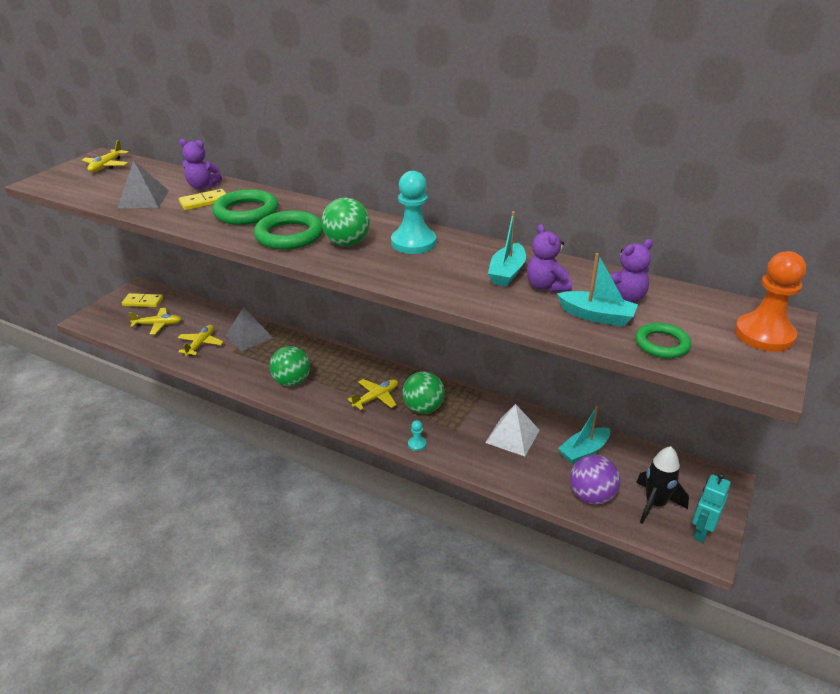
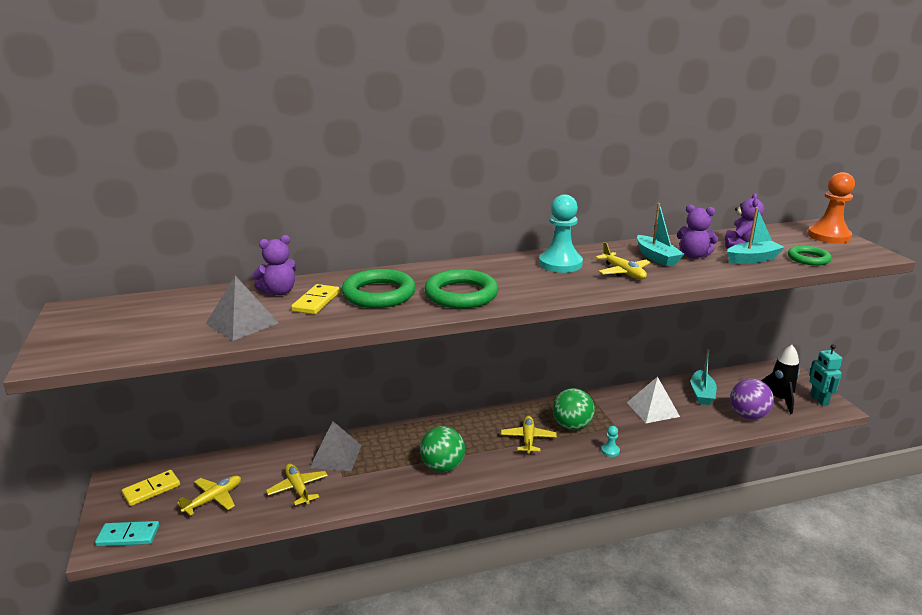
camera: 45 degrees left, 10 degrees down
(99, 321) = (128, 536): none -> turquoise domino
(106, 166) = (108, 314): yellow plane -> yellow plane (623, 272)
(347, 243) = (518, 282): green ball -> none

